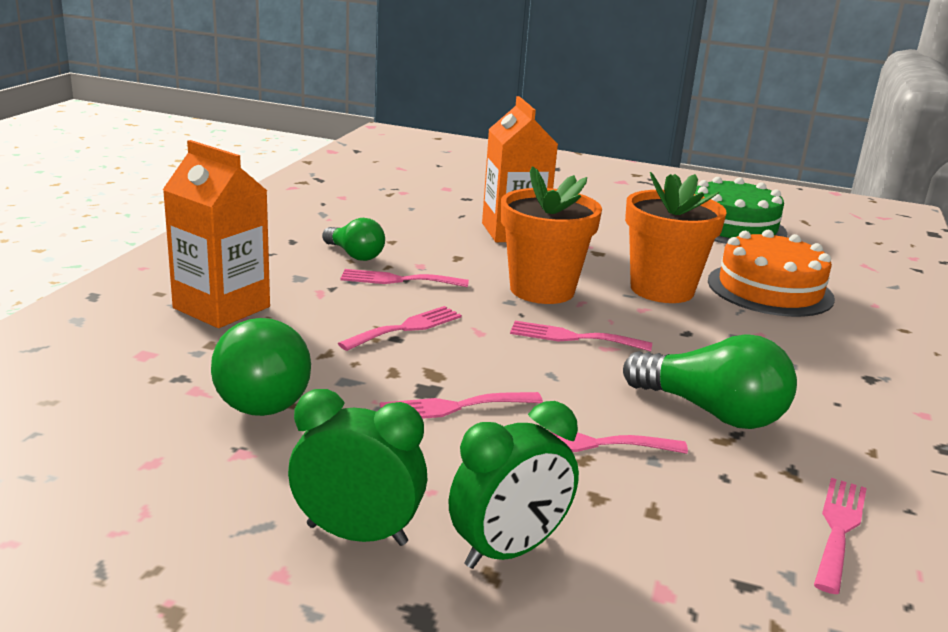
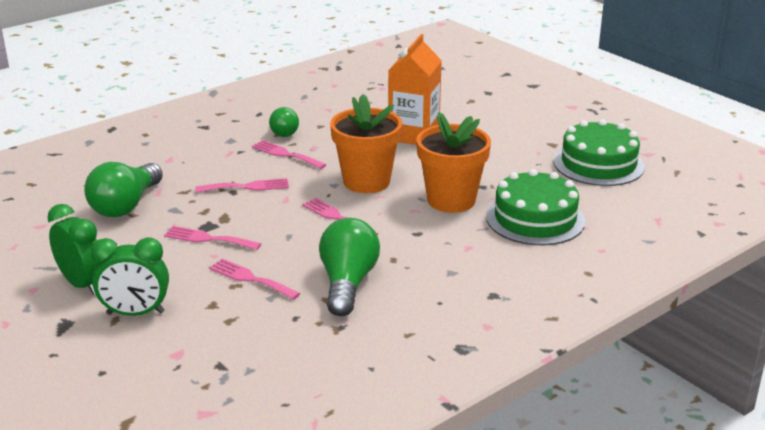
camera: 35 degrees right, 5 degrees up
(221, 307) = (165, 150): orange carton -> none
(711, 412) = (347, 283): green light bulb -> green light bulb turned 150 degrees counterclockwise
(770, 289) = (535, 219): orange cake -> green cake
(839, 528) = (313, 361): pink fork -> none

